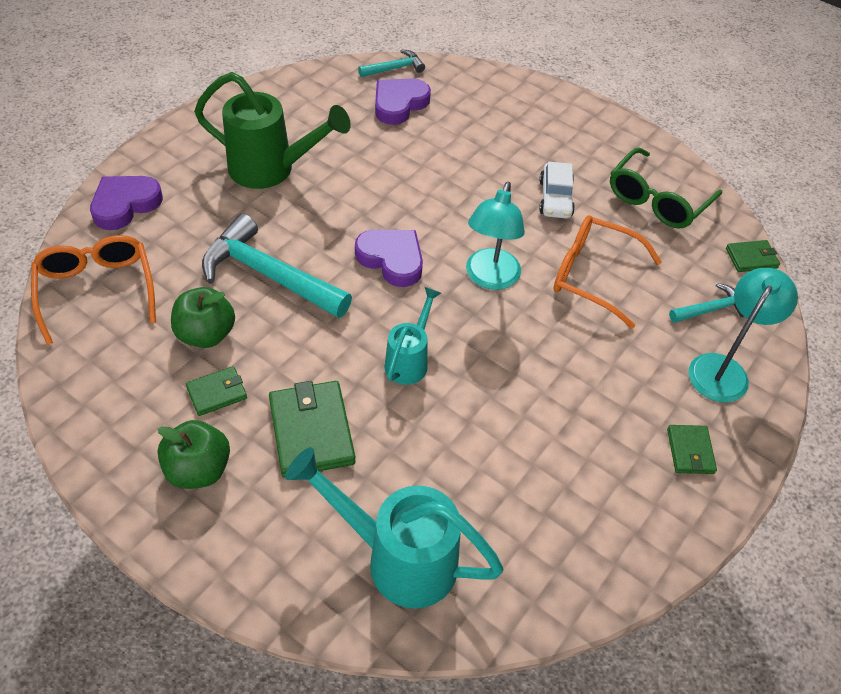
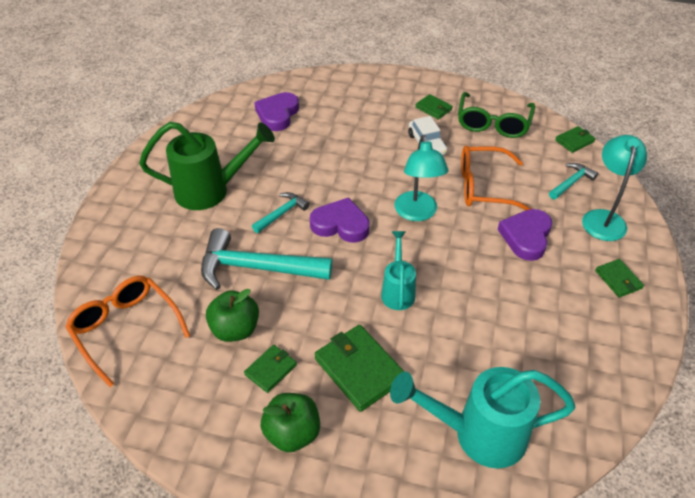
camera: 20 degrees left, 5 degrees down
(125, 205) = (109, 255): purple heart -> purple heart (526, 237)
(395, 68) = (259, 91): turquoise hammer -> turquoise hammer (282, 213)
(592, 157) = (433, 108): none -> green wallet

